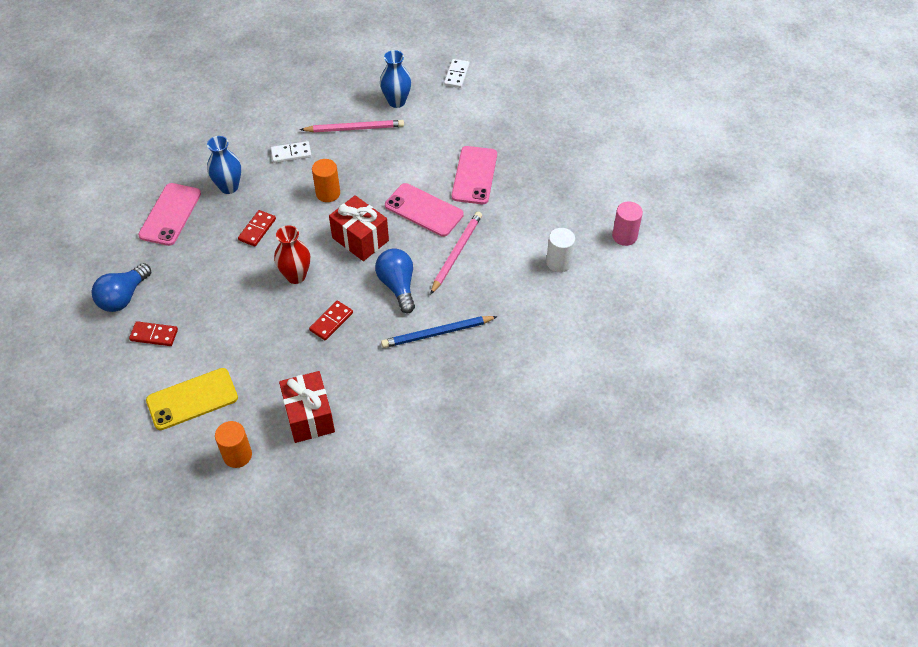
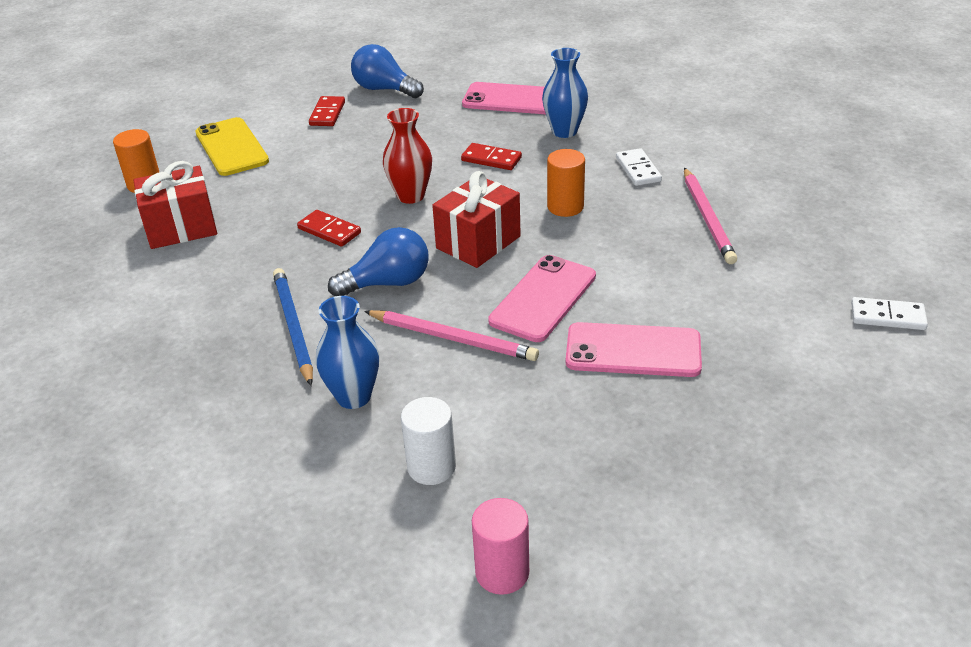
camera: 90 degrees right, 15 degrees down
(396, 101) = (786, 254): blue vase -> blue vase (354, 396)

